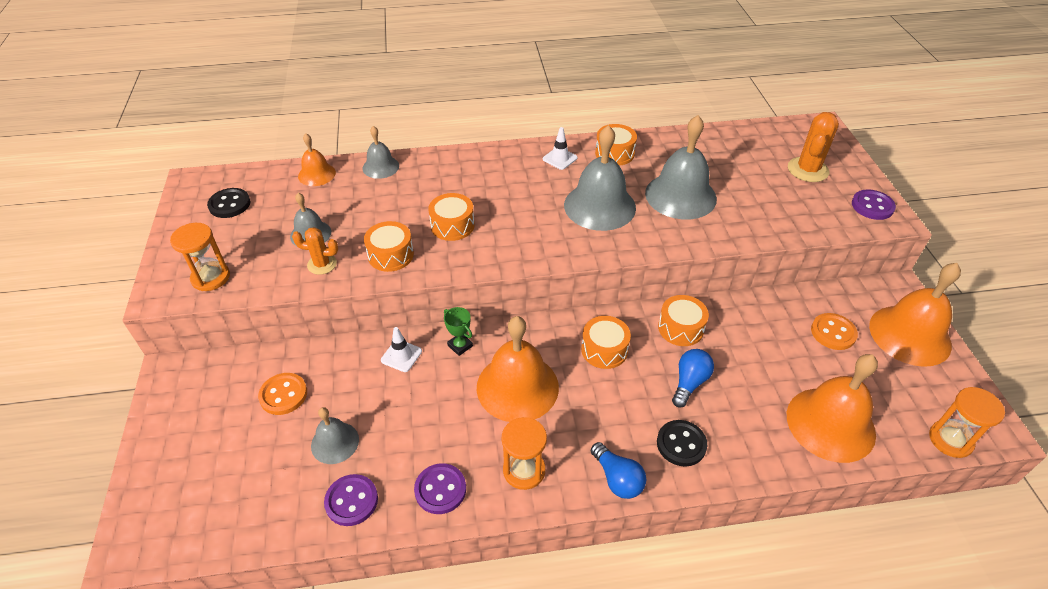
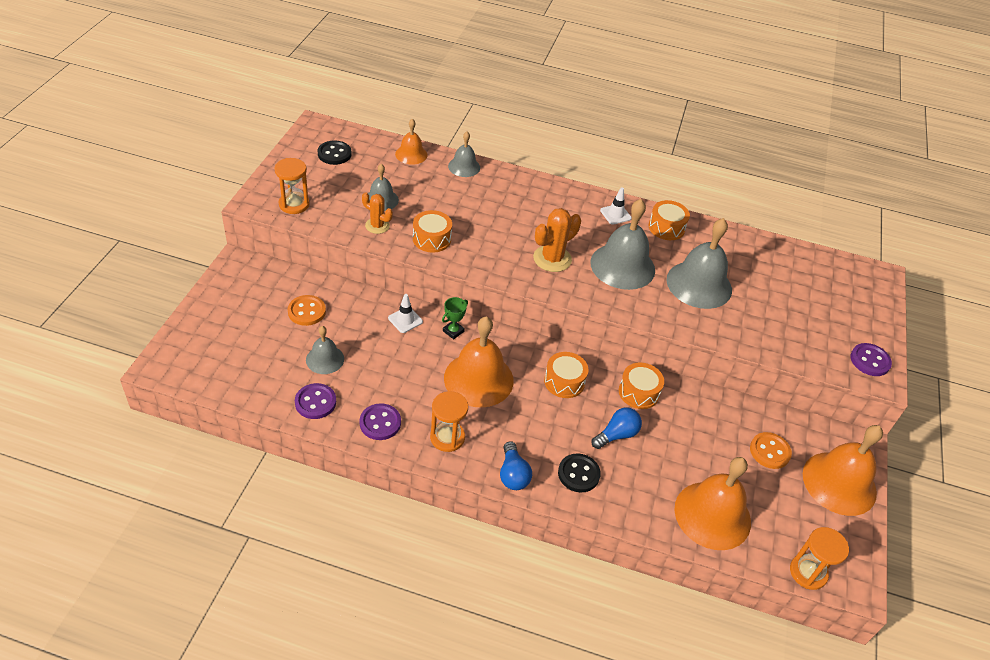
camera: 20 degrees right, 0 degrees up
(452, 225) = (492, 235): orange drum -> none
(460, 346) = (453, 331): green trophy -> green trophy turned 60 degrees clockwise
(808, 170) = (834, 307): orange cactus -> orange cactus (552, 259)

